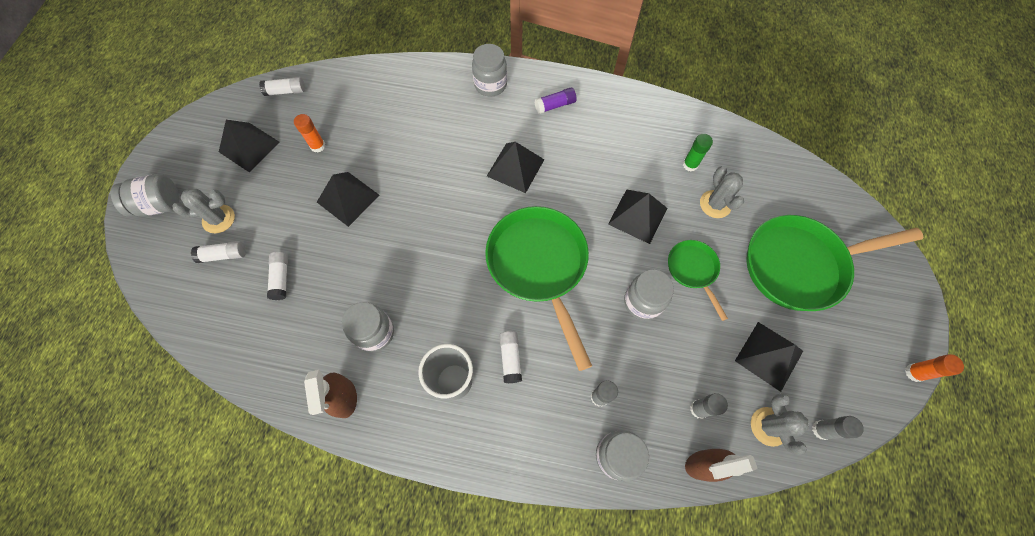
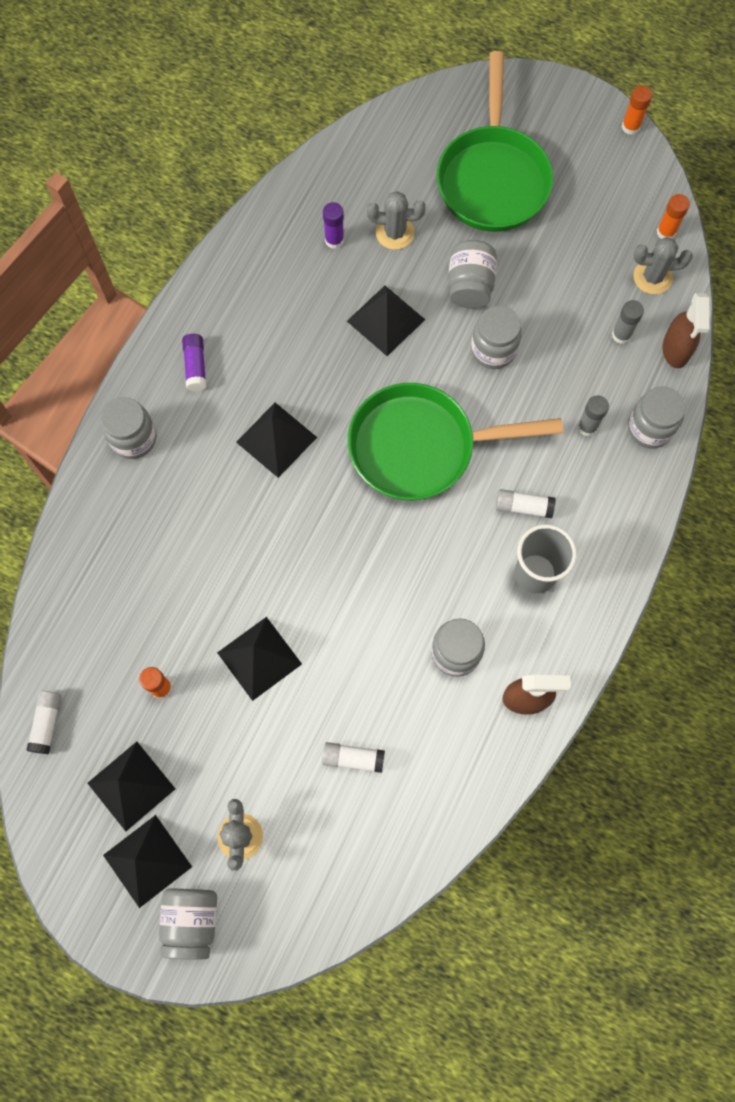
camera: 75 degrees left, 5 degrees up
(223, 255) = (298, 832): white glue stick -> none
(690, 165) = (334, 240): green glue stick -> purple glue stick
(693, 270) = (470, 286): green pan -> grey jar
(769, 356) = (583, 248): black pyramid -> black pyramid (147, 860)
(821, 430) = (666, 232): grey glue stick -> orange glue stick

